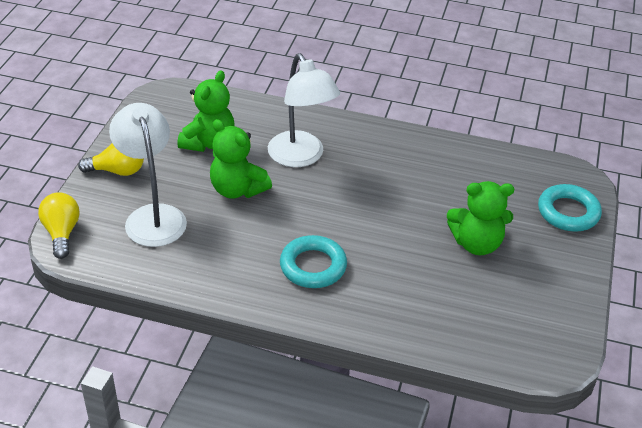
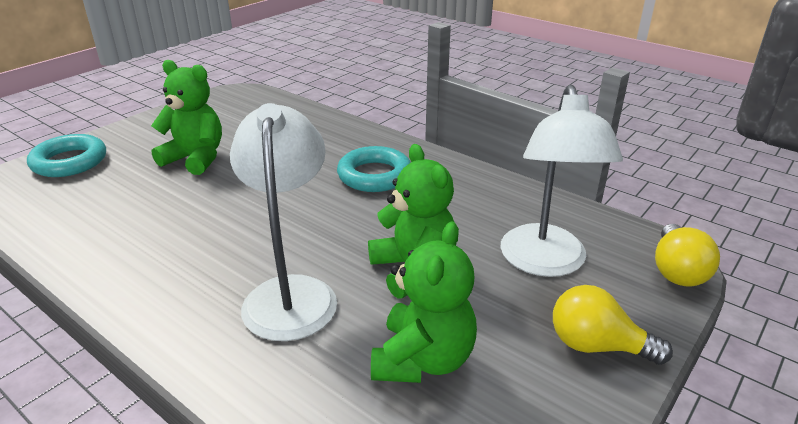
camera: 155 degrees left, 10 degrees down
(208, 142) = (423, 359): green teddy bear -> green teddy bear turned 150 degrees clockwise

